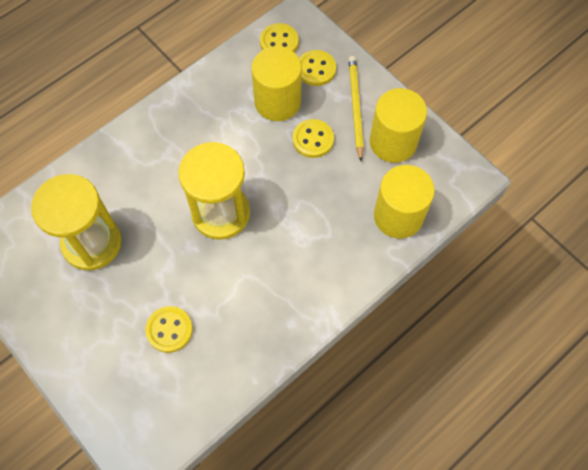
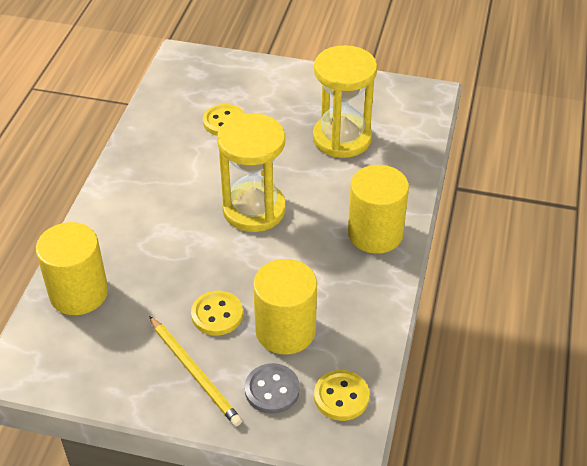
camera: 145 degrees right, 20 degrees down
(316, 69) = (272, 390): yellow button -> grey button
(393, 142) = (127, 359): yellow cylinder -> yellow cylinder (375, 233)

